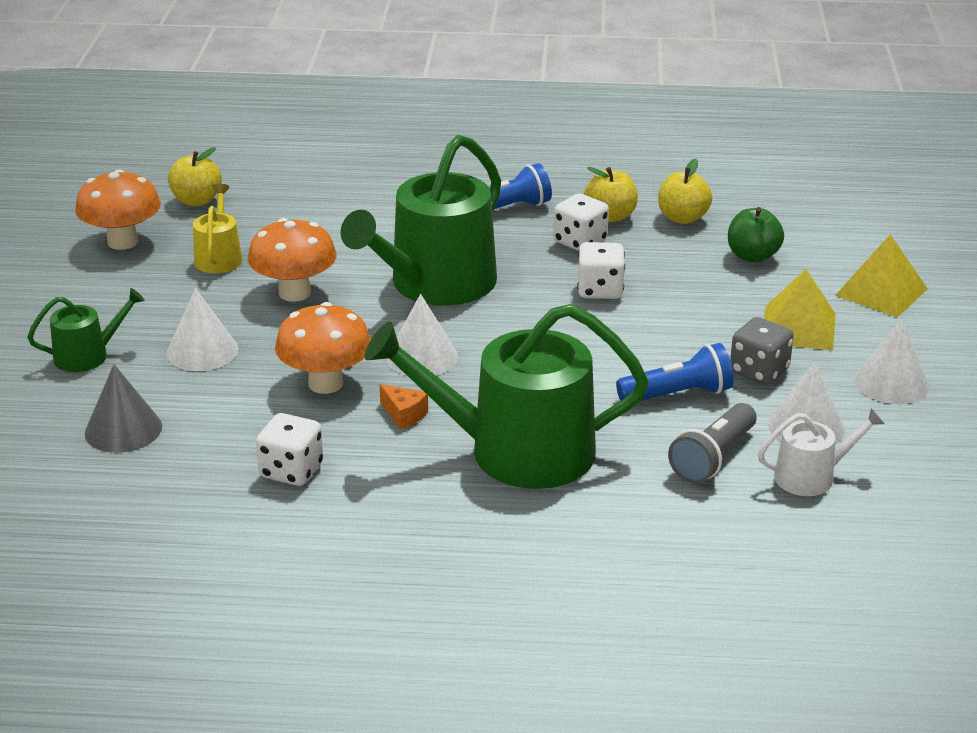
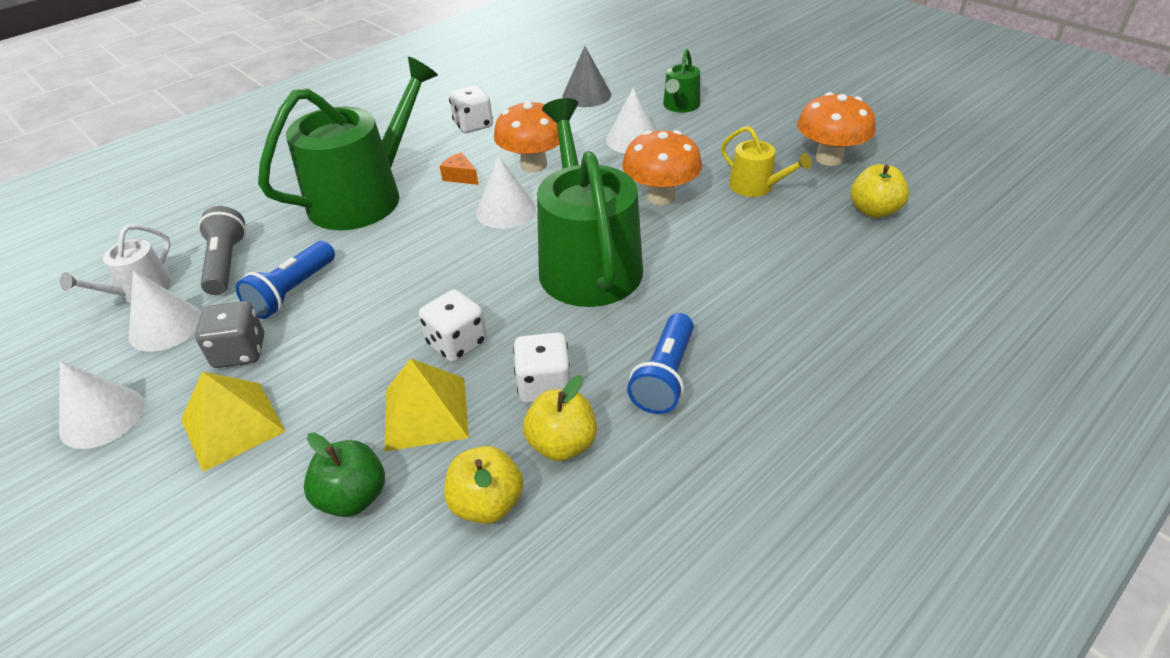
camera: 135 degrees right, 10 degrees up
(404, 414) = (460, 177): orange cheese -> orange cheese turned 45 degrees clockwise
(881, 292) = (161, 546): yellow pyramid -> yellow pyramid (426, 412)

